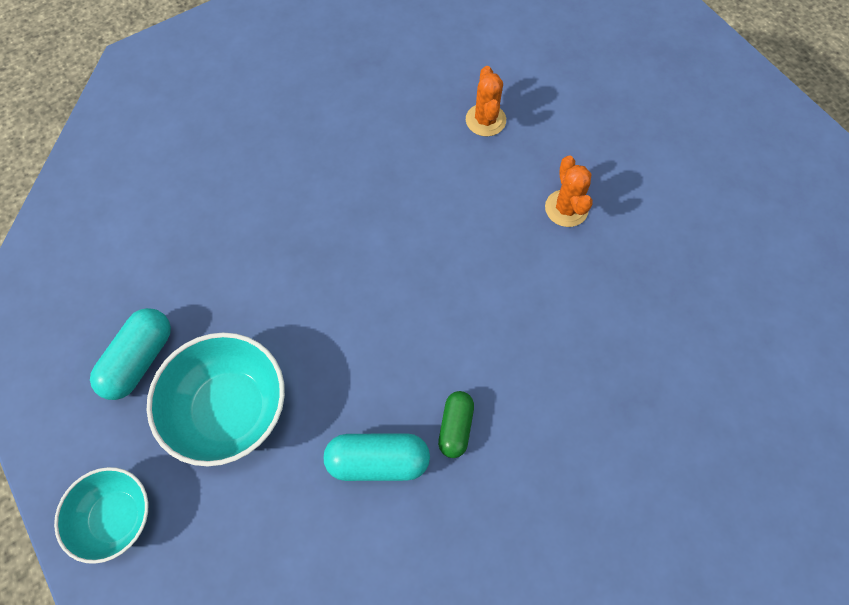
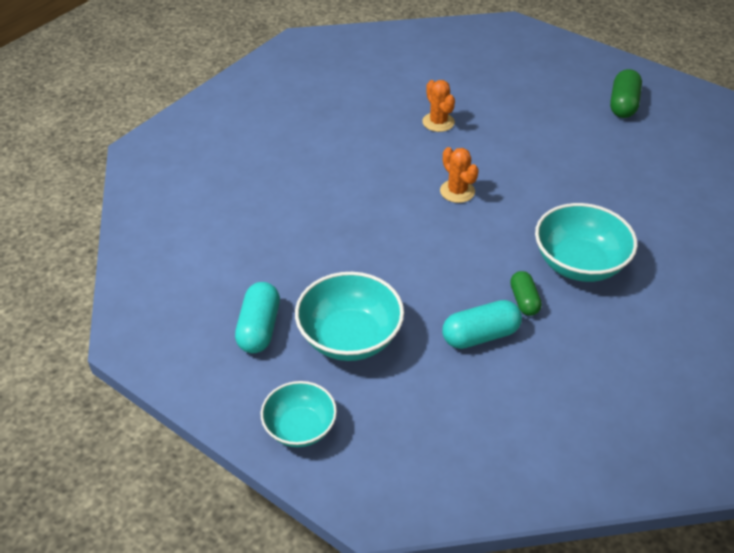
camera: 20 degrees left, 20 degrees down
(551, 394) = (579, 264): none -> turquoise bowl
(566, 208) = (526, 158): orange cactus -> orange cactus (457, 191)
(734, 159) = (623, 104): none -> green capsule

